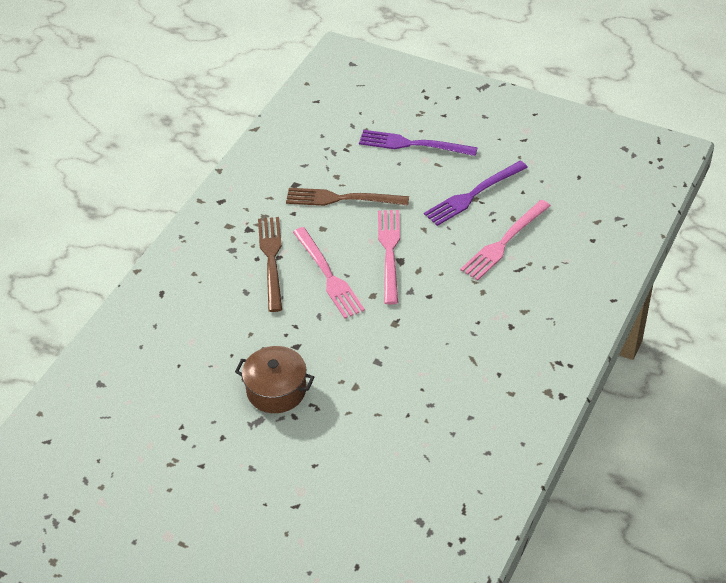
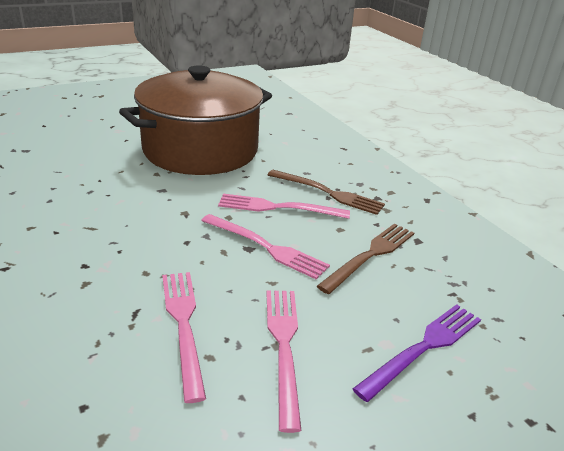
camera: 120 degrees right, 15 degrees down
(276, 390) = (200, 150): brown pot -> brown pot, size x2.37
(473, 194) = (284, 346): purple fork -> pink fork

